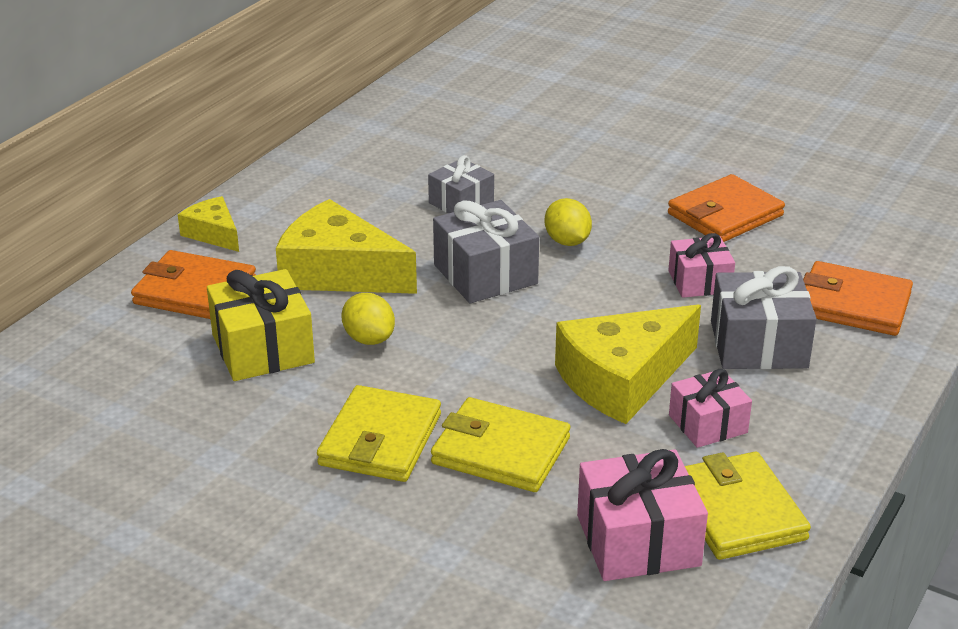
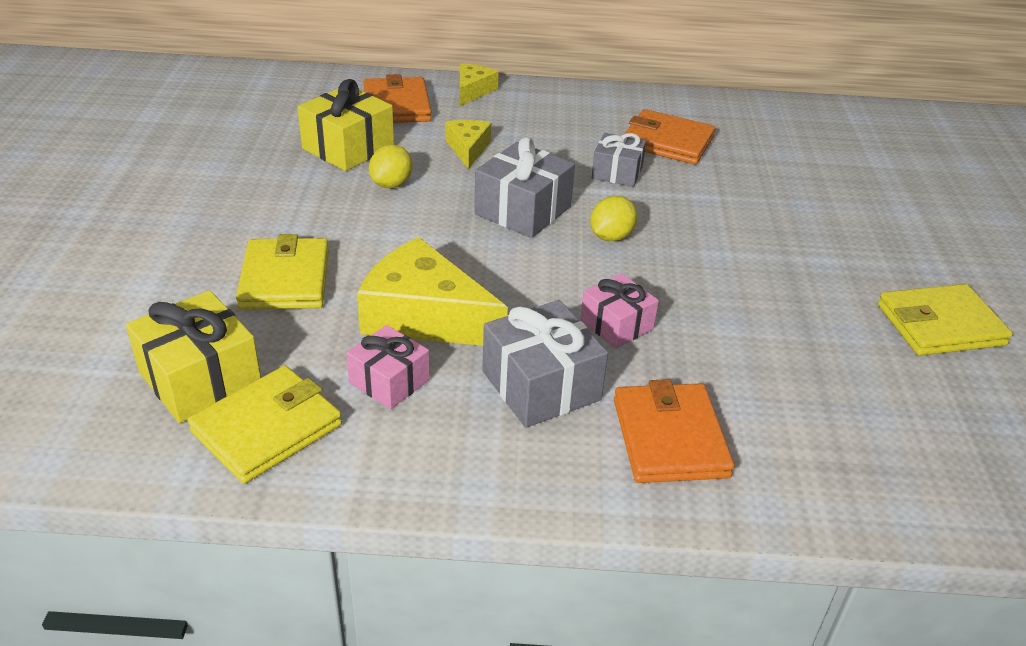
camera: 60 degrees right, 5 degrees up
(338, 272) = (468, 149): yellow cheese -> yellow cheese, size x0.53
(380, 440) = (268, 222): yellow wallet -> yellow wallet (940, 325)
(638, 540) = (200, 379): pink gift -> yellow gift
(725, 215) = (751, 314): orange wallet -> orange wallet (667, 142)

